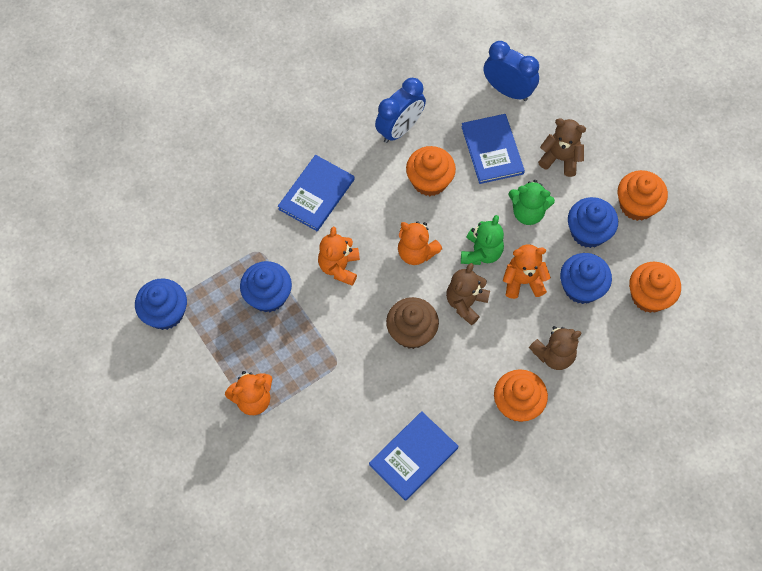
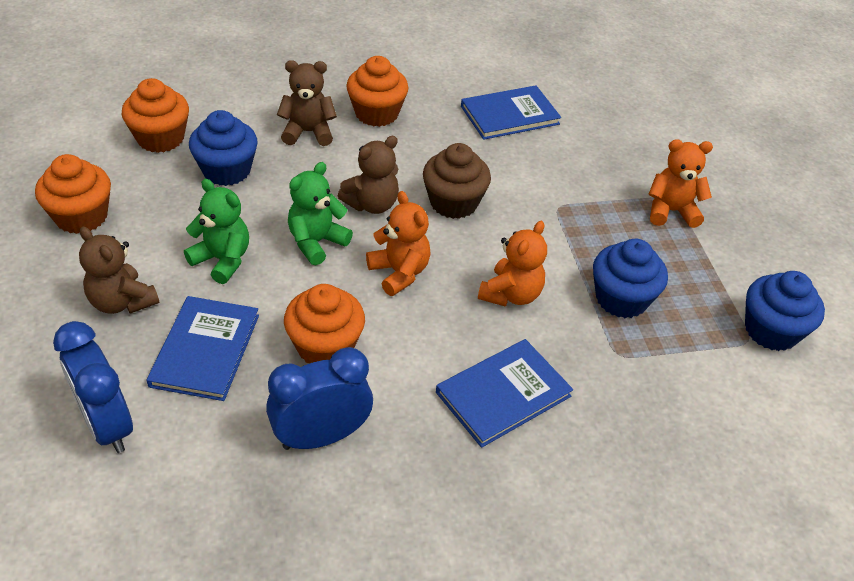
camera: 160 degrees left, 20 degrees down
(523, 281) = (288, 199): orange teddy bear -> none
(588, 232) = (168, 214): blue cupcake -> none

